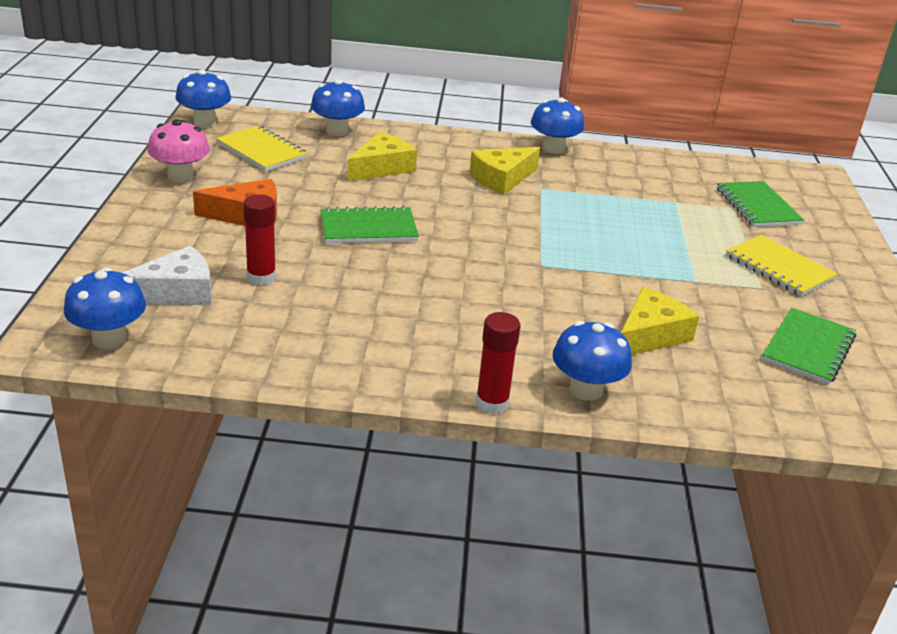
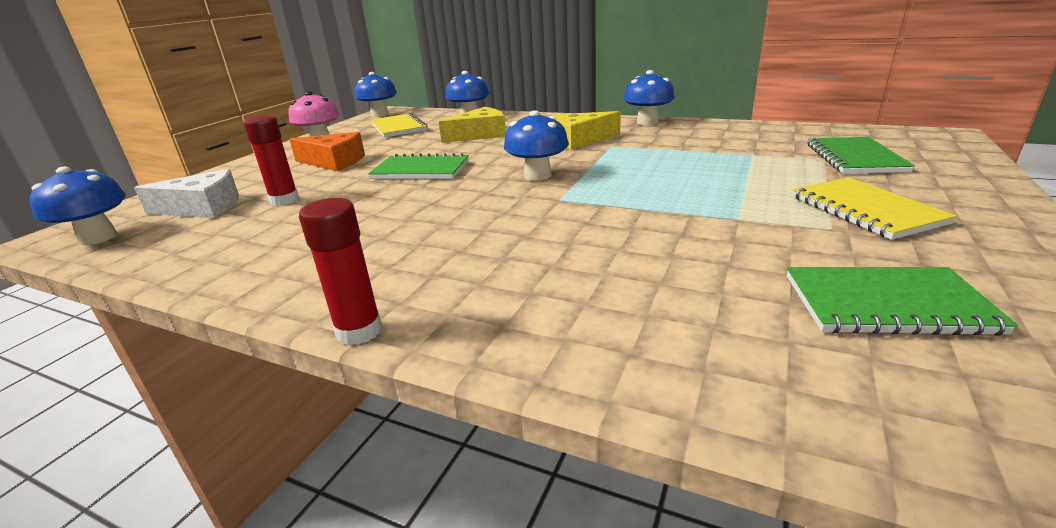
camera: 25 degrees right, 5 degrees down
(586, 390) = (497, 327): blue mushroom -> blue mushroom (537, 175)
(650, 335) = (638, 270): yellow cheese -> none
(808, 348) = (886, 304): green notebook -> green notebook turned 45 degrees clockwise

